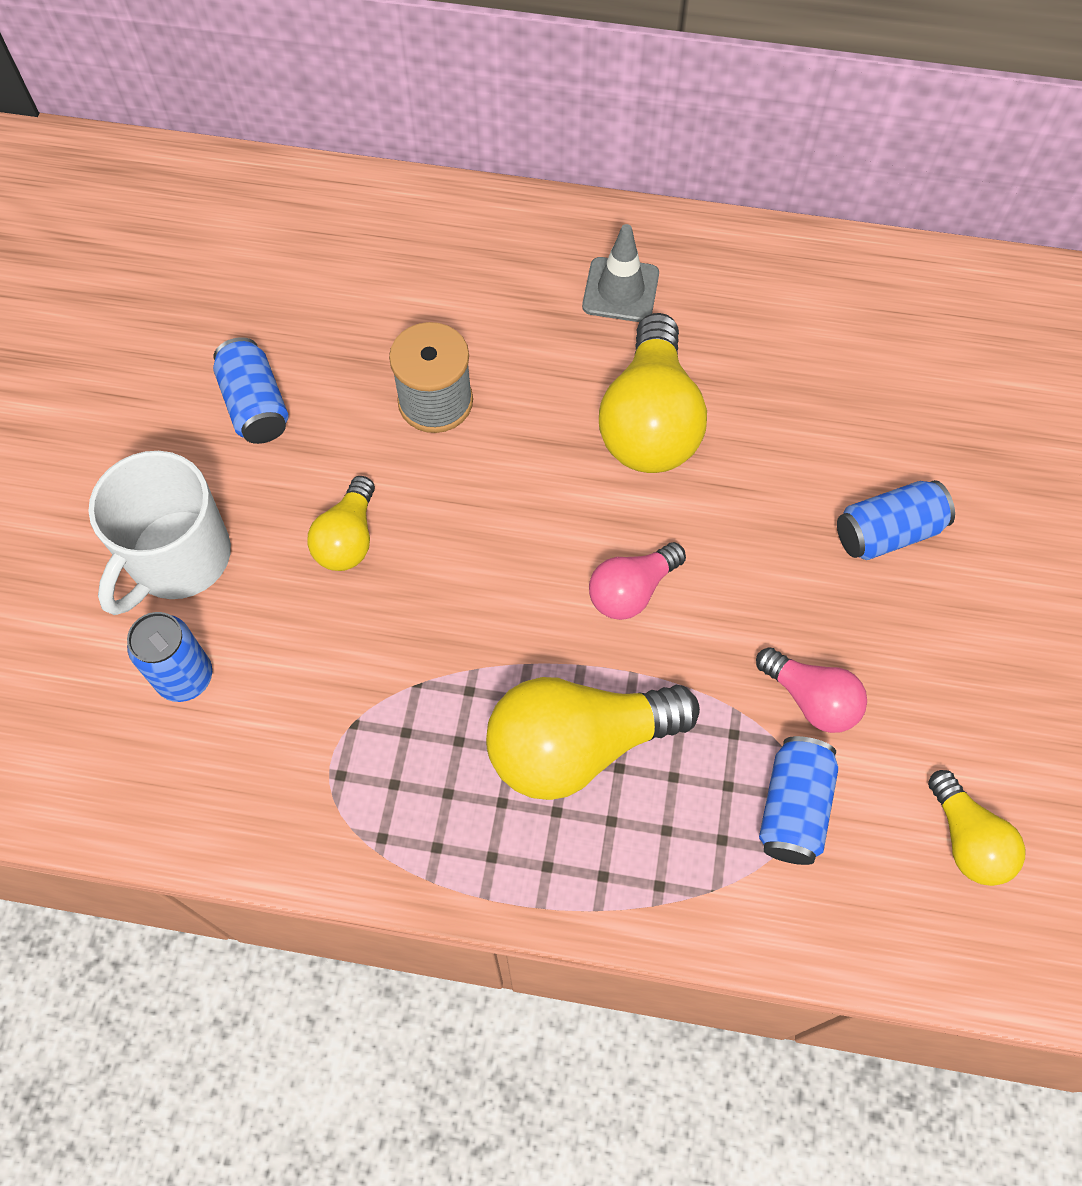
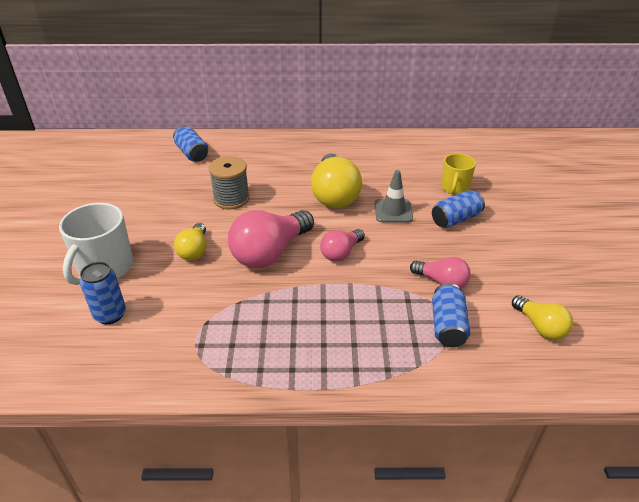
camera: 10 degrees left, 25 degrees down
(255, 405) = (142, 209): blue can -> blue can (192, 153)
(493, 568) = (270, 253): none -> pink light bulb
(577, 746) = (328, 315): yellow light bulb -> none
(620, 290) = (310, 156): grey traffic cone -> grey traffic cone (393, 211)
(911, 439) = (454, 188): none -> yellow mug

